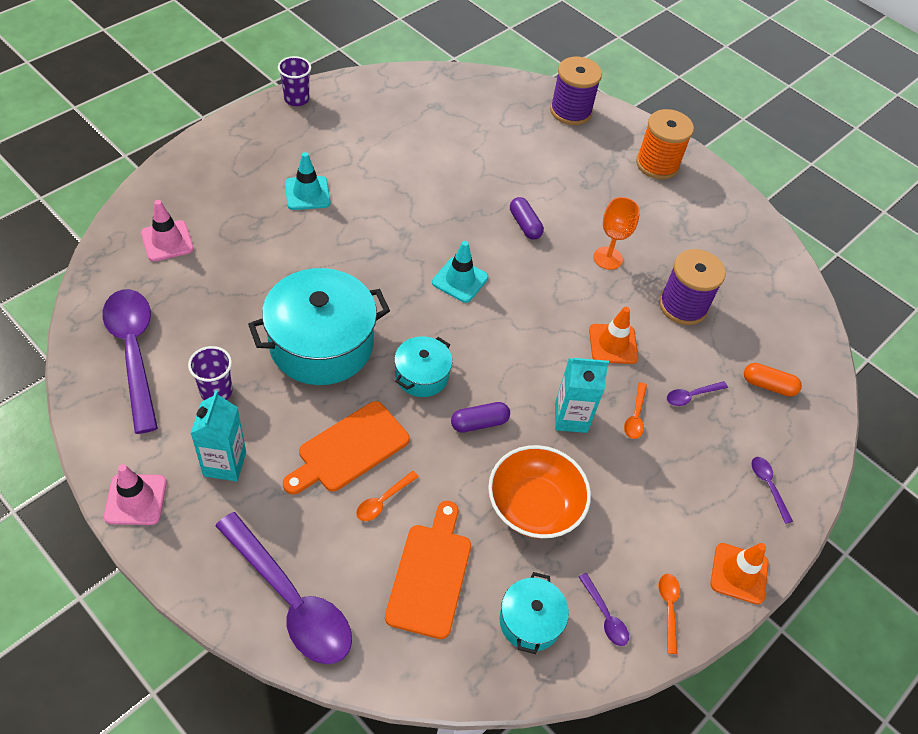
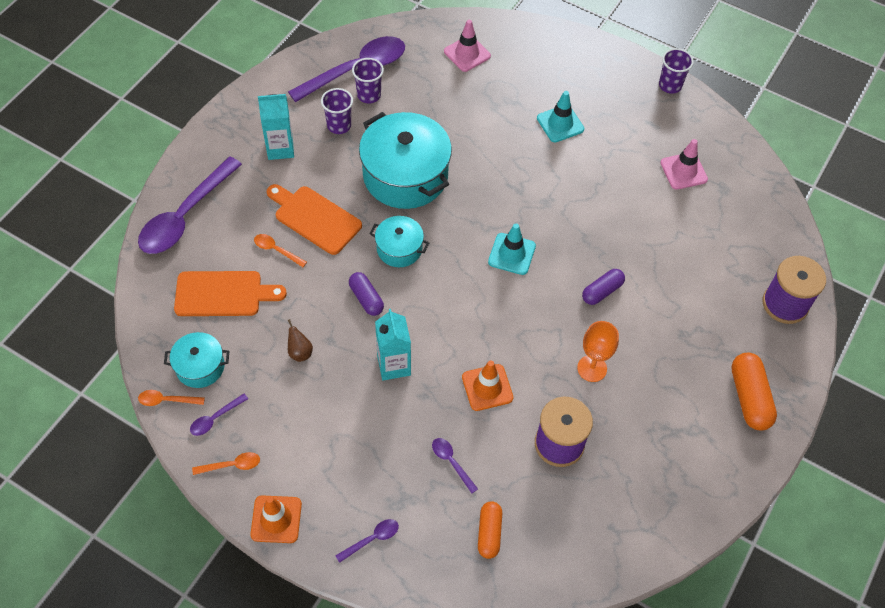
camera: 80 degrees right, 5 degrees up
(135, 499) = (239, 110): pink traffic cone -> pink traffic cone (683, 171)
(182, 350) = (369, 95): none -> purple cup
(534, 505) = (300, 352): orange bowl -> brown pear
(635, 416) = (412, 417): orange spoon -> orange spoon (167, 400)
(657, 164) = (749, 397): orange spool -> orange capsule

